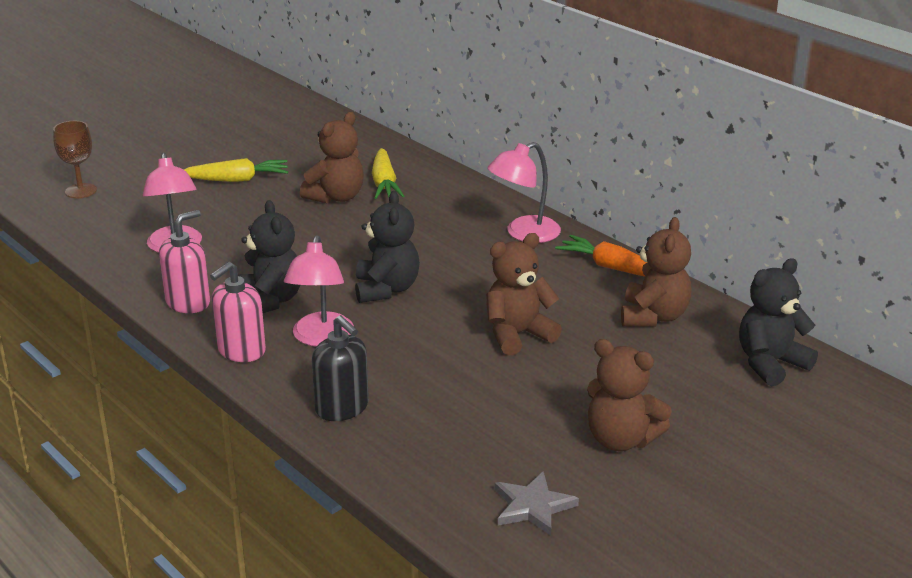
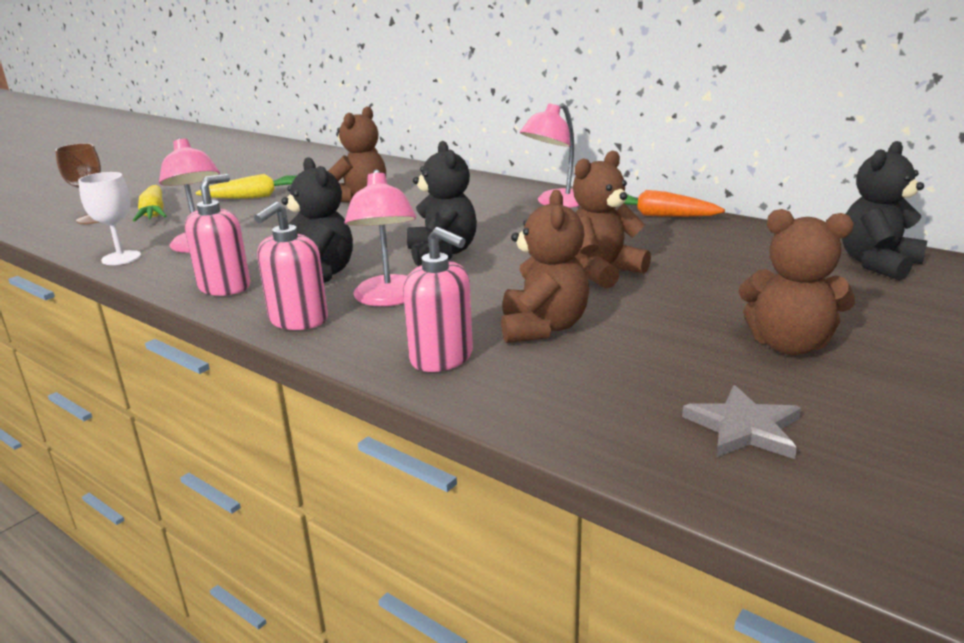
camera: 10 degrees left, 5 degrees down
(104, 251) = (121, 258): none -> white goblet
(342, 408) = (442, 358): black soap dispenser -> pink soap dispenser
(384, 183) = (403, 186): yellow carrot -> yellow carrot (154, 213)
(653, 316) = (728, 243): brown teddy bear -> brown teddy bear (543, 327)

